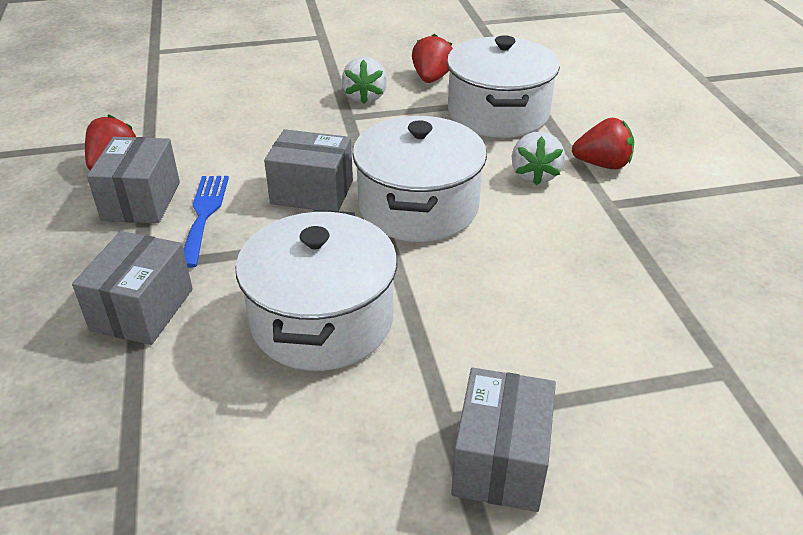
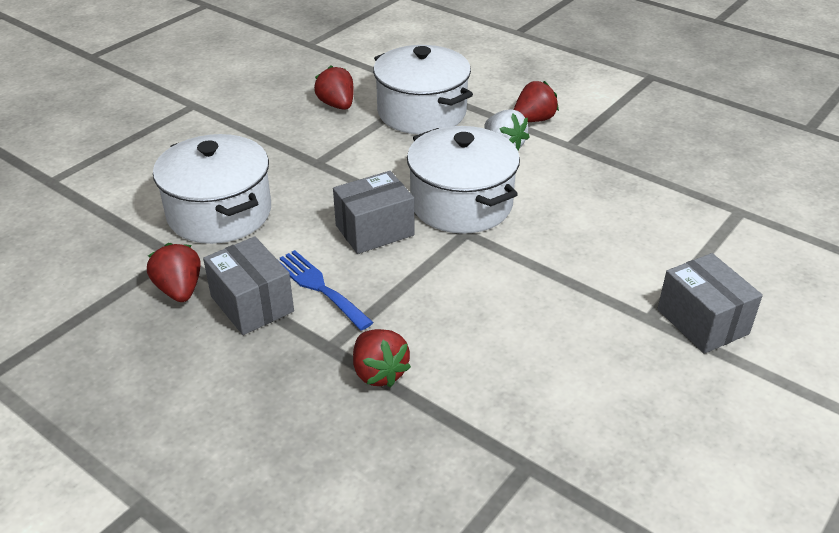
camera: 40 degrees left, 0 degrees up
(142, 309) = (379, 372): grey box -> red strawberry
(322, 320) = (506, 308): white pot -> white pot (219, 213)
(365, 97) = (307, 141): white strawberry -> none

